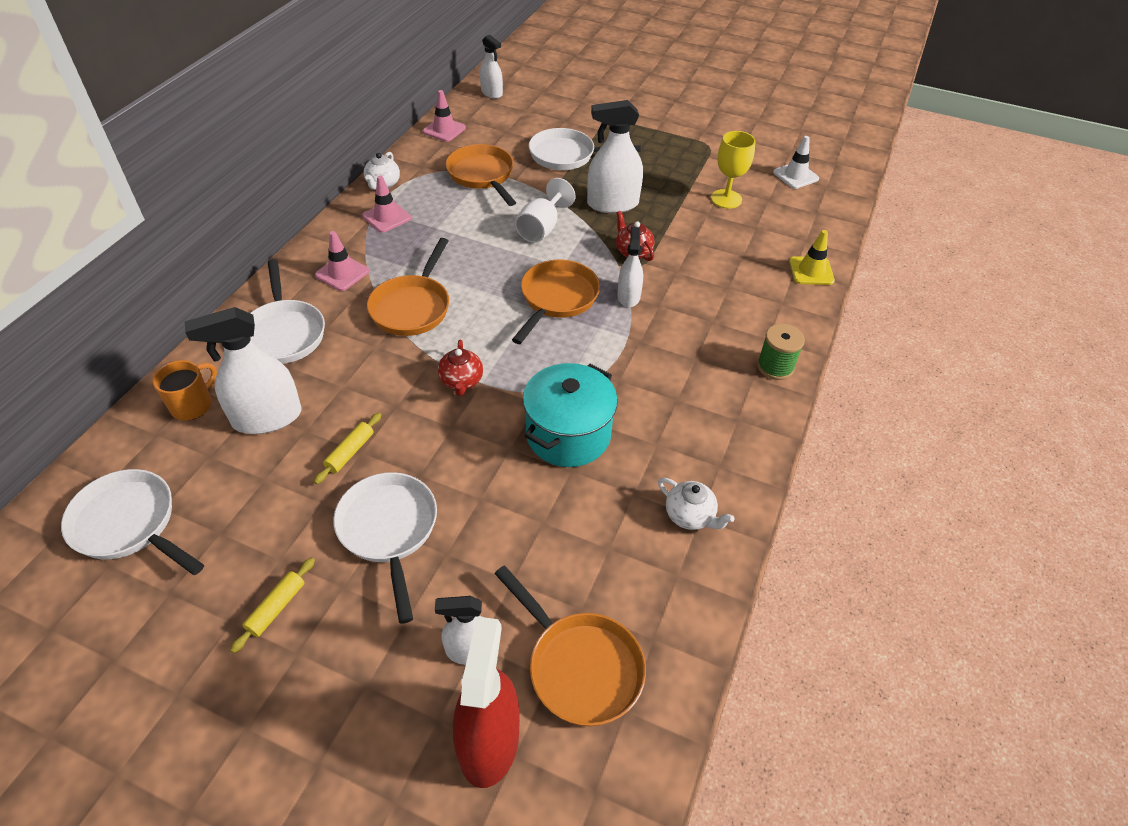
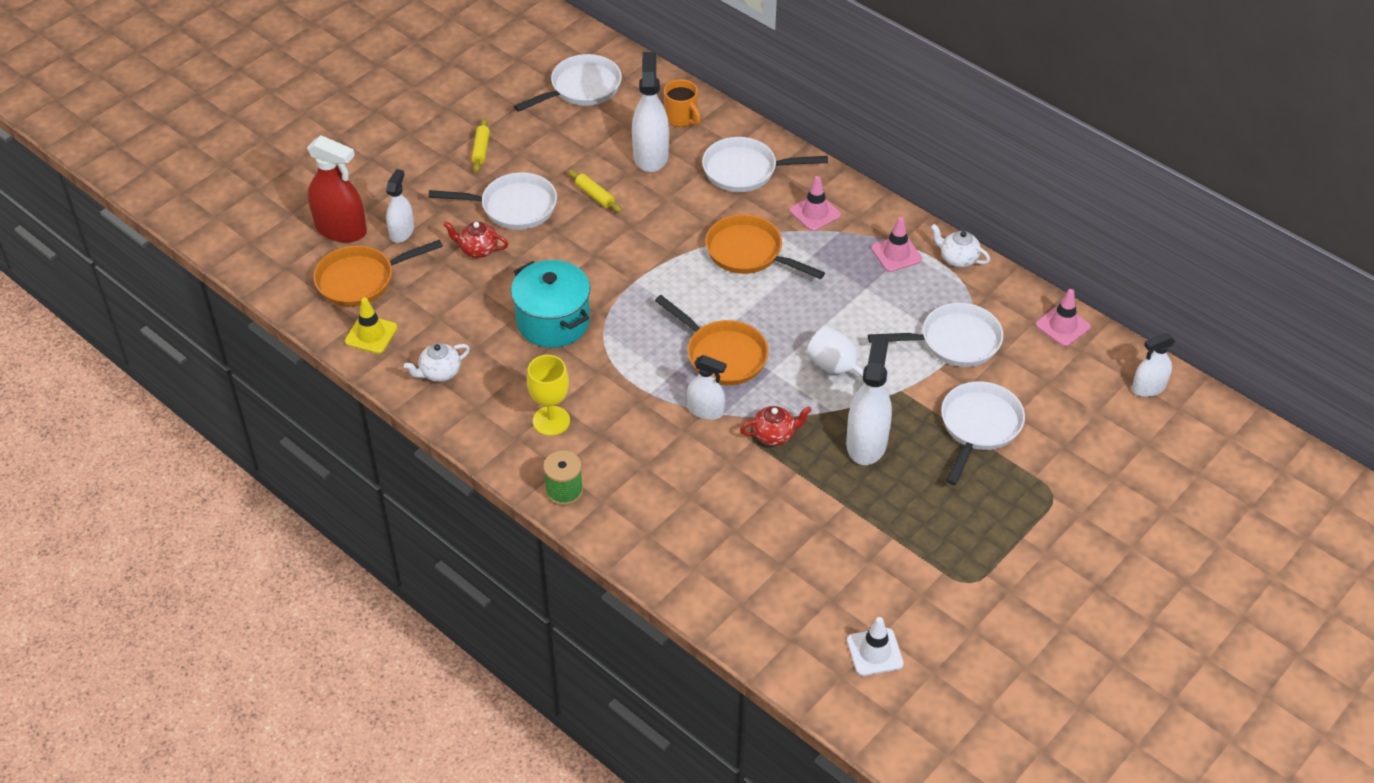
camera: 110 degrees right, 0 degrees up
(276, 608) = (481, 150): yellow rolling pin -> yellow rolling pin turned 45 degrees clockwise
(461, 381) = (641, 269): red teapot -> red teapot (478, 250)
(482, 175) = (954, 341): orange pan -> white pan
(726, 199) = (845, 555): yellow goblet -> yellow goblet (551, 421)
(811, 271) = (687, 583): yellow traffic cone -> yellow traffic cone (371, 334)

